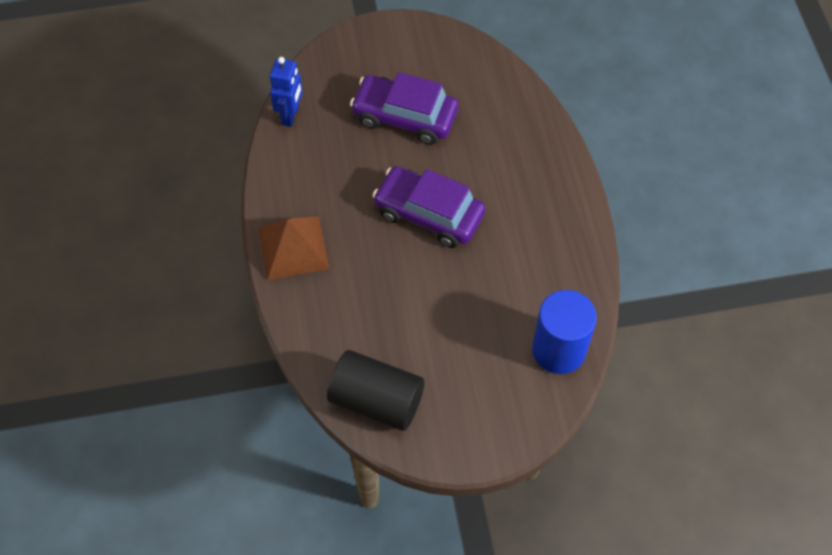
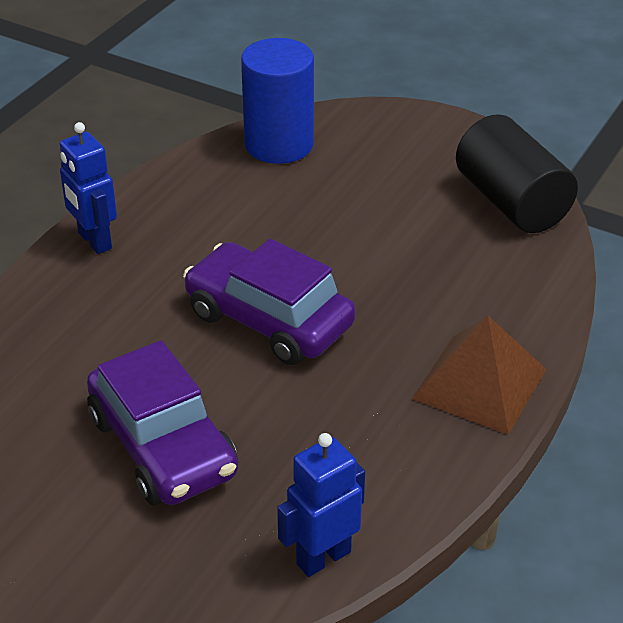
camera: 140 degrees left, 20 degrees down
(429, 214) = (269, 320): purple car -> purple car turned 150 degrees clockwise
(569, 200) = (94, 241): none -> blue robot

